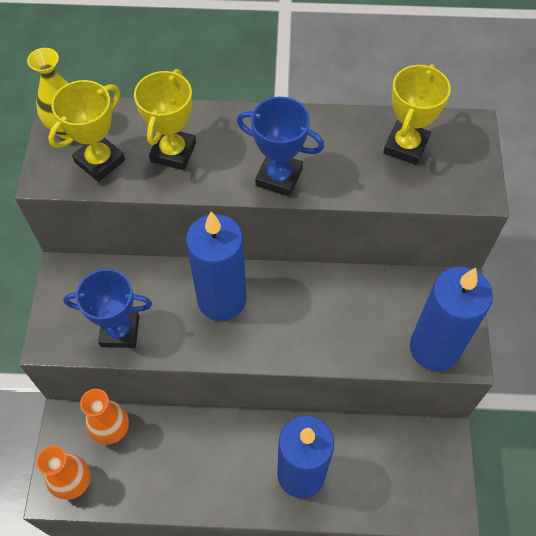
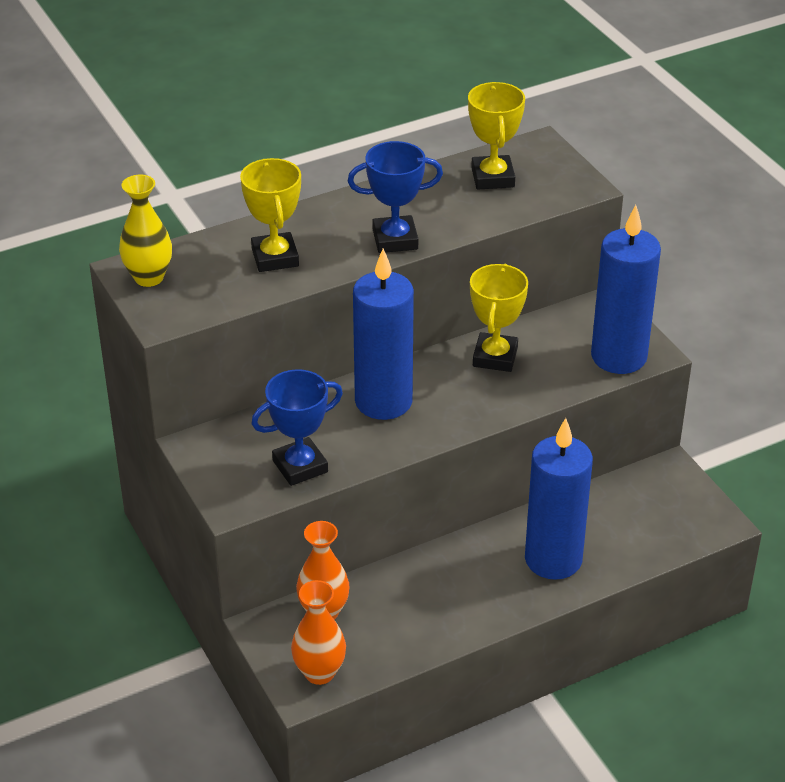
camera: 30 degrees left, 20 degrees down
(100, 161) = (206, 289): yellow trophy -> yellow trophy (495, 357)

